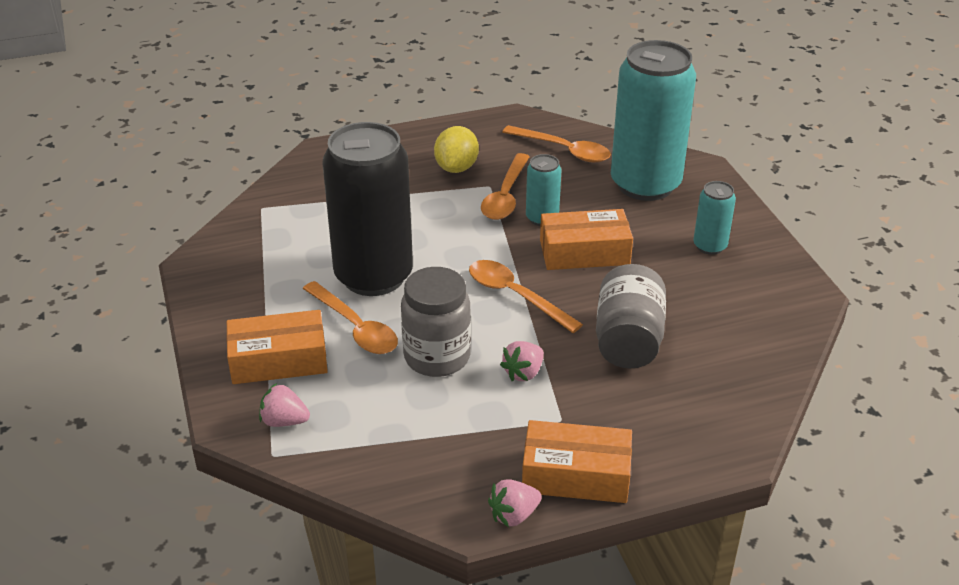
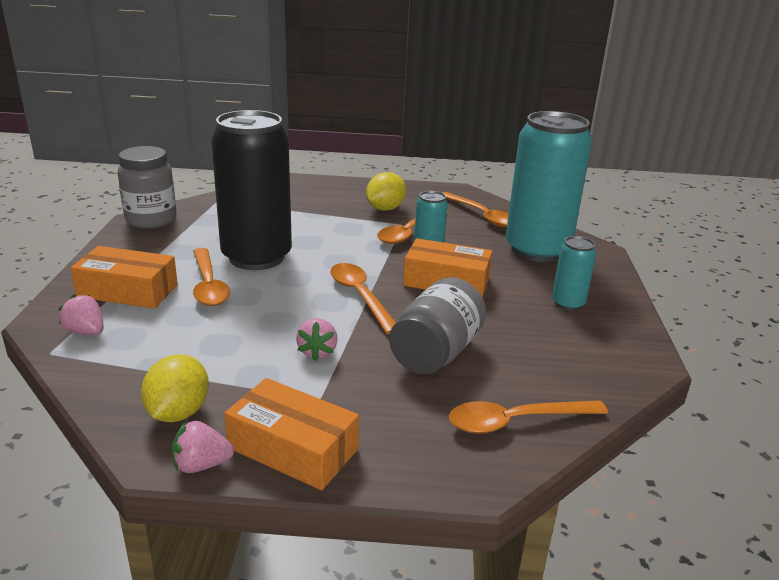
camera: 20 degrees right, 10 degrees down
(437, 357) = (254, 321): grey jar -> grey jar (151, 220)
(451, 475) = (178, 412): none -> yellow lemon
(523, 373) = (317, 352): pink strawberry -> pink strawberry turned 60 degrees counterclockwise
(735, 389) = (516, 421): none -> orange spoon

